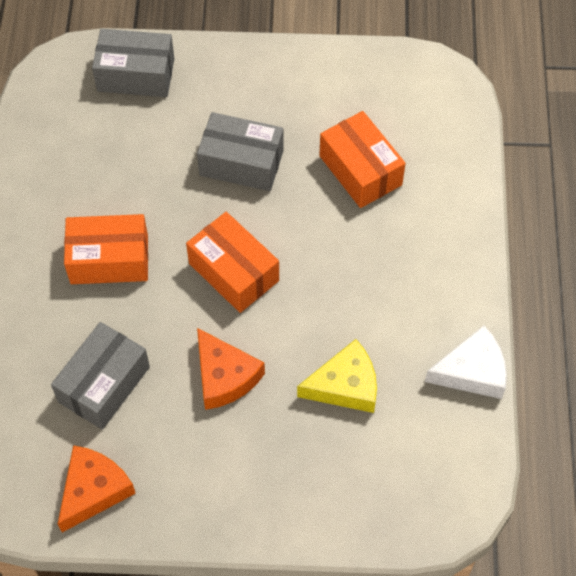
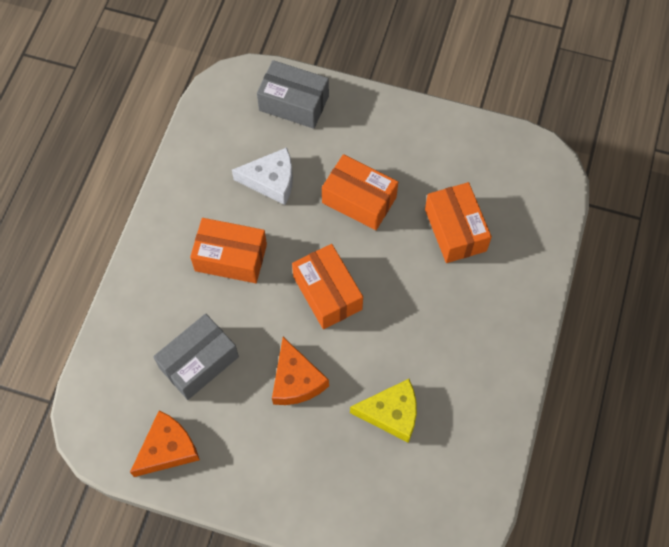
camera: 15 degrees right, 5 degrees up
(241, 163) = (359, 200): grey box -> orange box
(472, 371) = (499, 428): white cheese -> white cheese (271, 180)

